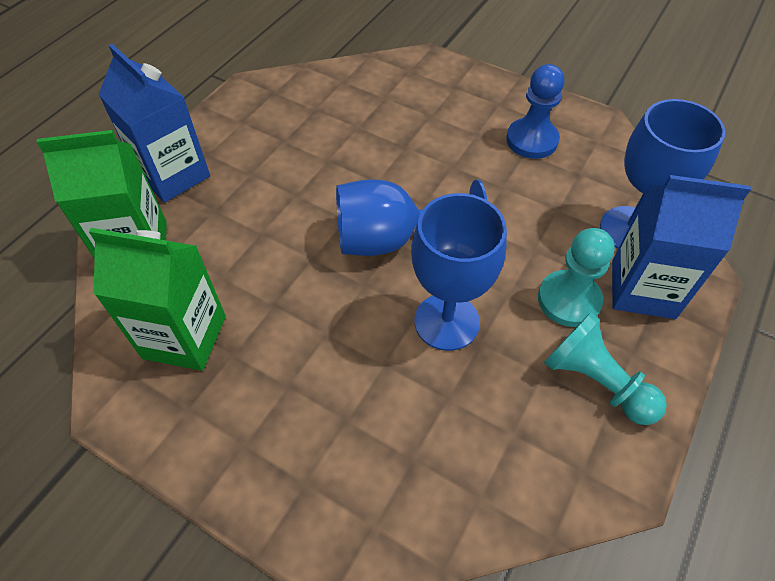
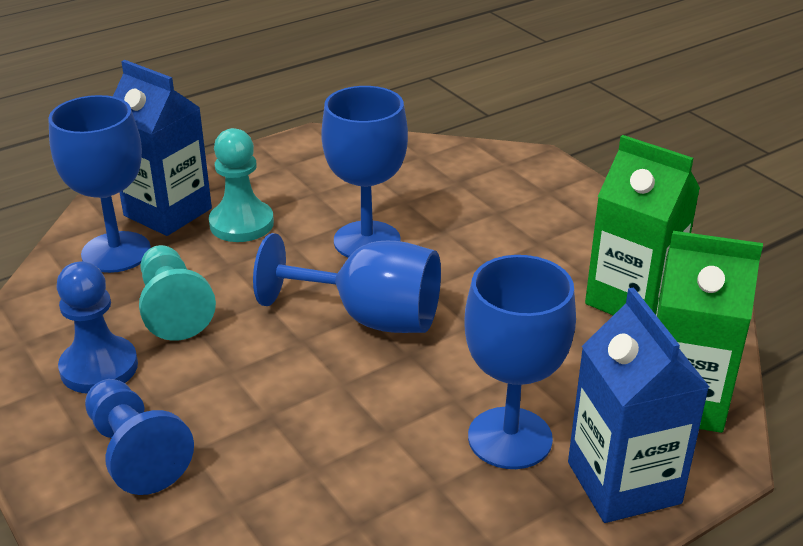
camera: 155 degrees left, 20 degrees down
(251, 180) = (510, 438): none -> blue goblet
(458, 104) = (135, 453): none -> blue pawn
(596, 381) = (278, 178): turquoise pawn -> turquoise pawn (173, 309)

